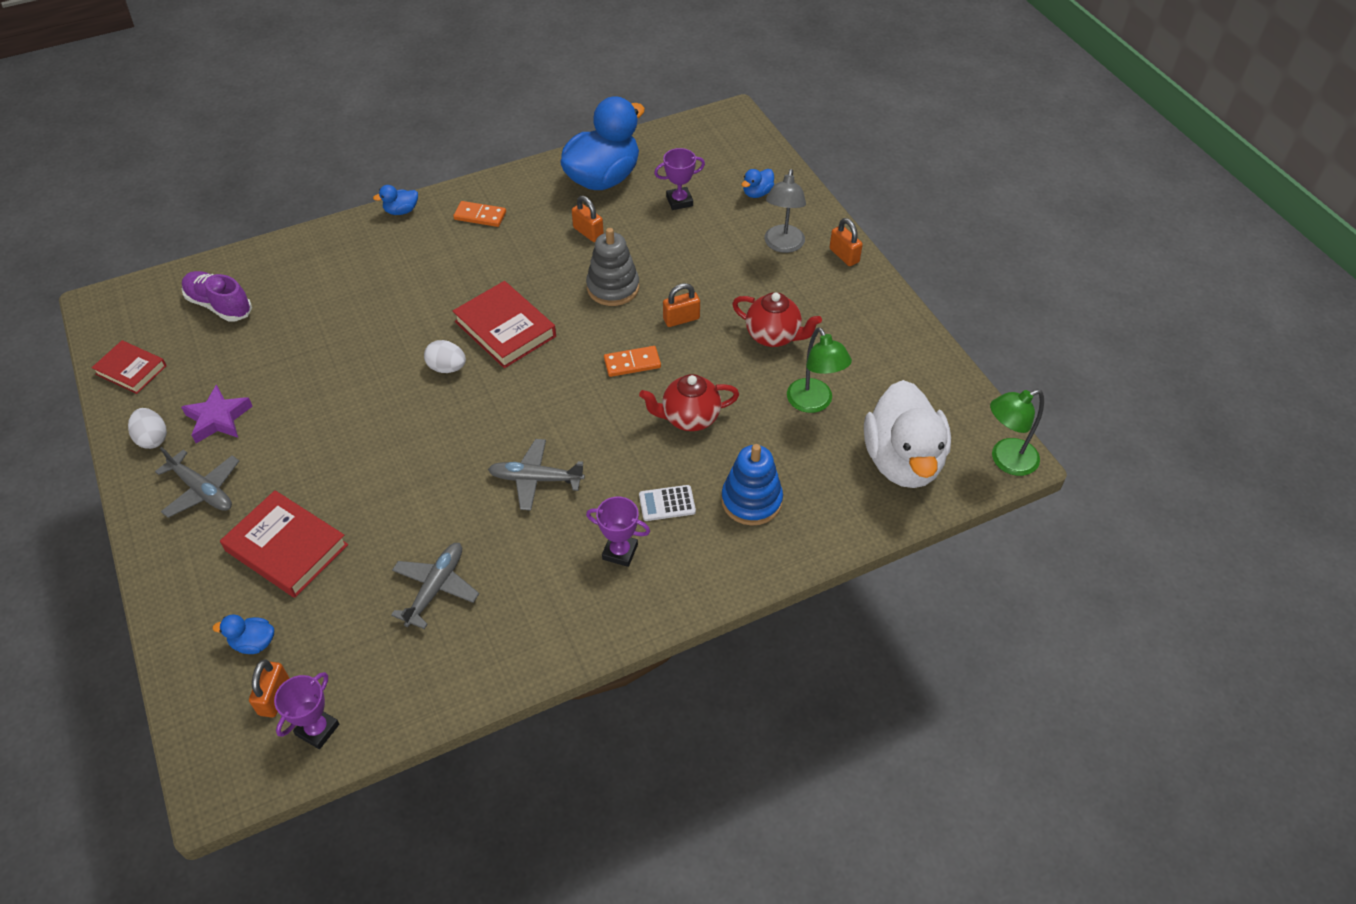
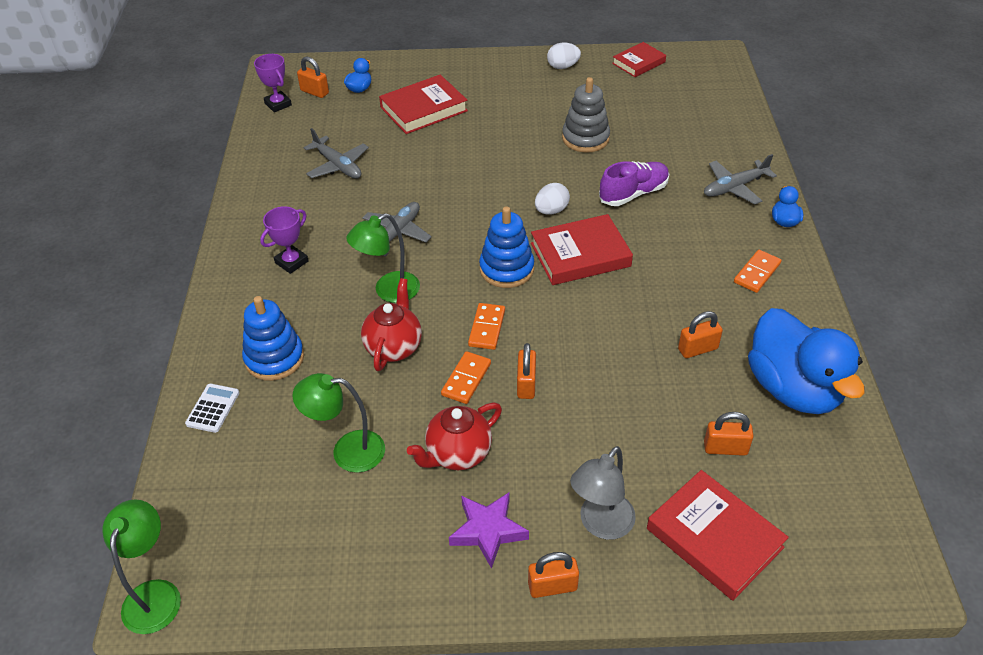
camera: 115 degrees right, 5 degrees down
(202, 490) = (500, 81): grey plane -> grey plane (735, 187)
(218, 419) = (565, 94): purple star -> purple star (488, 531)
(219, 305) = (692, 106): purple shoe -> purple shoe (633, 193)
(549, 374) = (506, 269): none -> blue stacking toy
(613, 287) = (600, 344): grey stacking toy -> grey stacking toy (585, 138)
(622, 451) = (388, 291): none -> green lamp
(667, 503) = (314, 303): white calculator -> white calculator (213, 408)
(679, 201) = (725, 448): purple trophy -> orange padlock
(697, 357) = (466, 379): none -> orange domino
(757, 193) = (714, 538): blue duck -> red book
(783, 245) = (600, 525): grey lamp -> grey lamp turned 90 degrees counterclockwise
(902, 461) = (226, 495): white duck -> none

